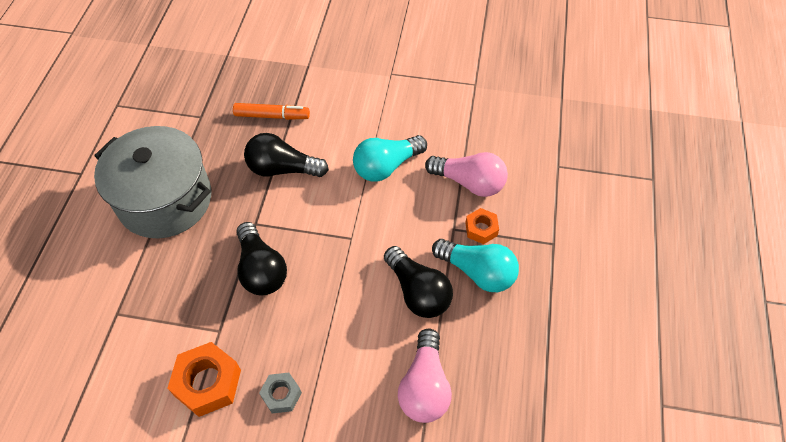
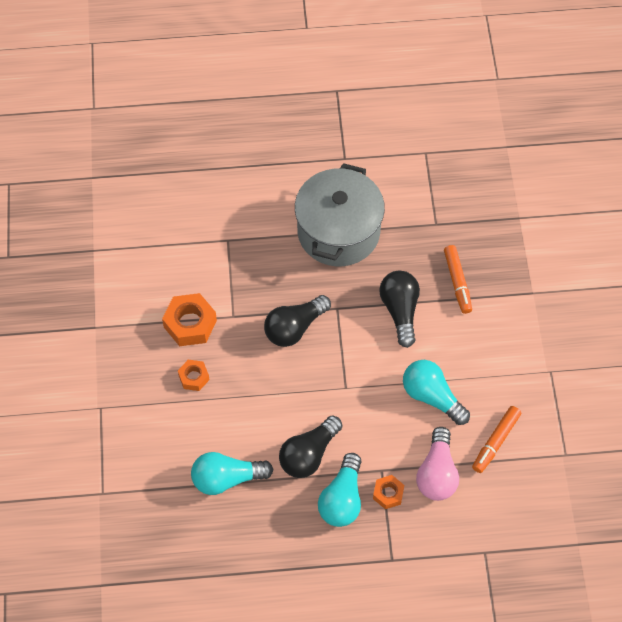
camera: 75 degrees right, 5 degrees up
(281, 395) = (194, 377): grey nut -> orange nut
(424, 386) = (227, 478): pink light bulb -> turquoise light bulb
(448, 129) = (496, 442): none -> orange marker

